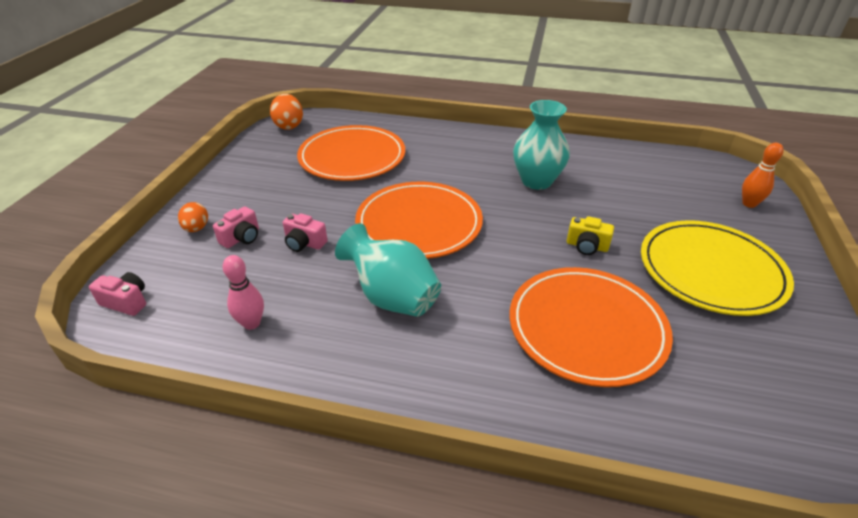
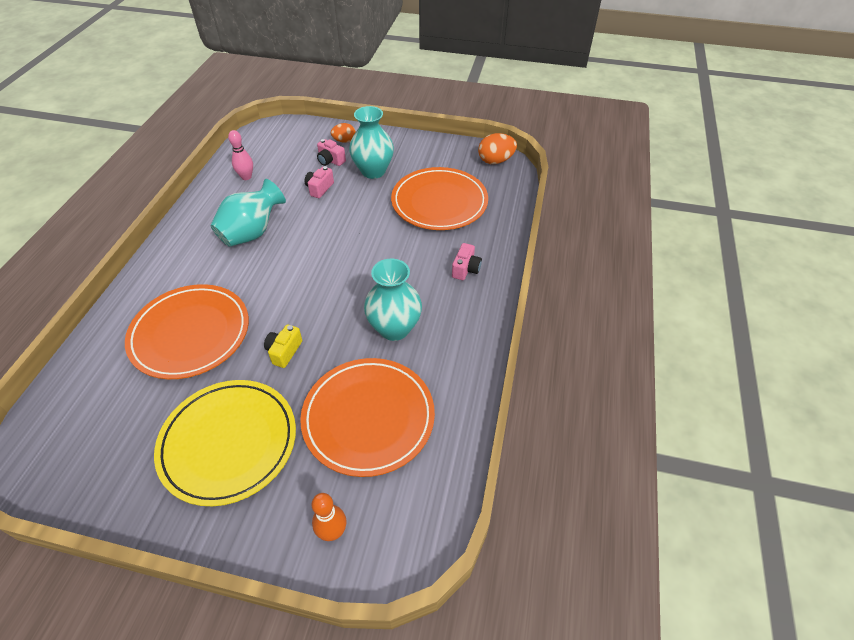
camera: 90 degrees right, 10 degrees up
(126, 302) = (277, 131): pink camera -> pink camera (466, 269)
(279, 201) = (373, 171): none -> turquoise vase
(419, 224) = (334, 245): orange plate -> orange plate (368, 418)

